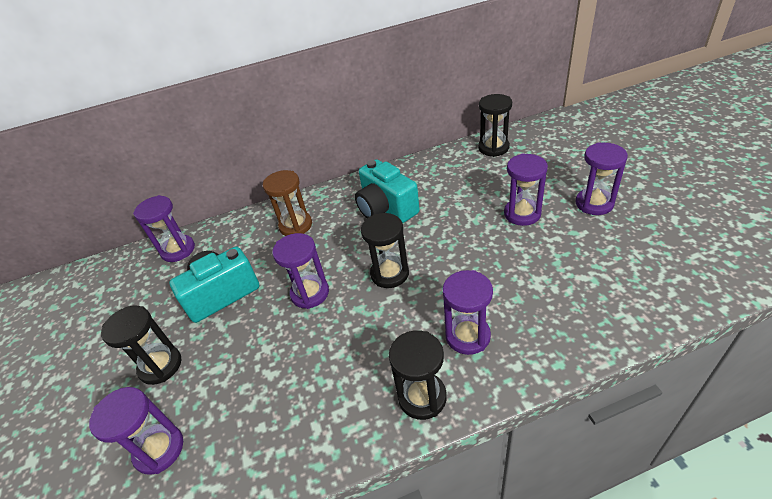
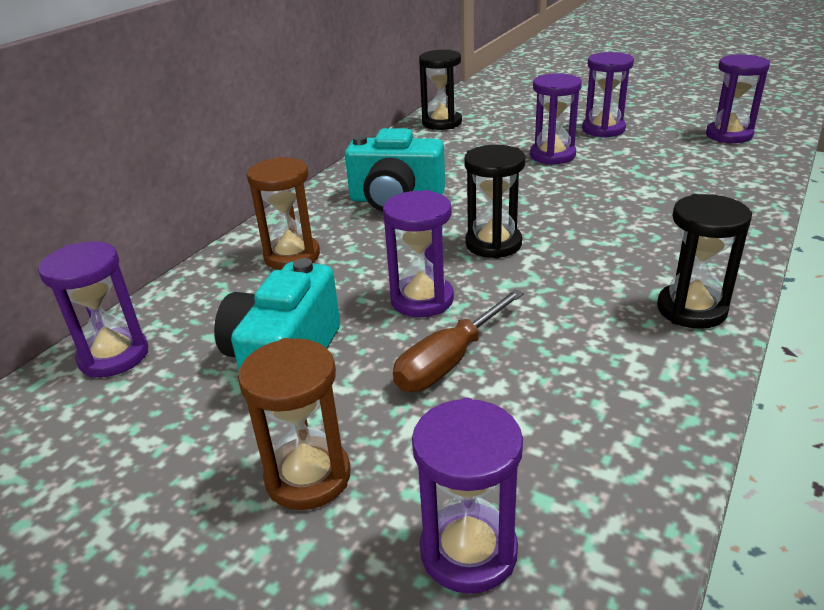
camera: 45 degrees left, 10 degrees down
(160, 366) = (308, 477): black hourglass -> brown hourglass
(272, 342) = (449, 361): none -> brown screwdriver
(467, 336) = (653, 250): purple hourglass -> purple hourglass (729, 135)

